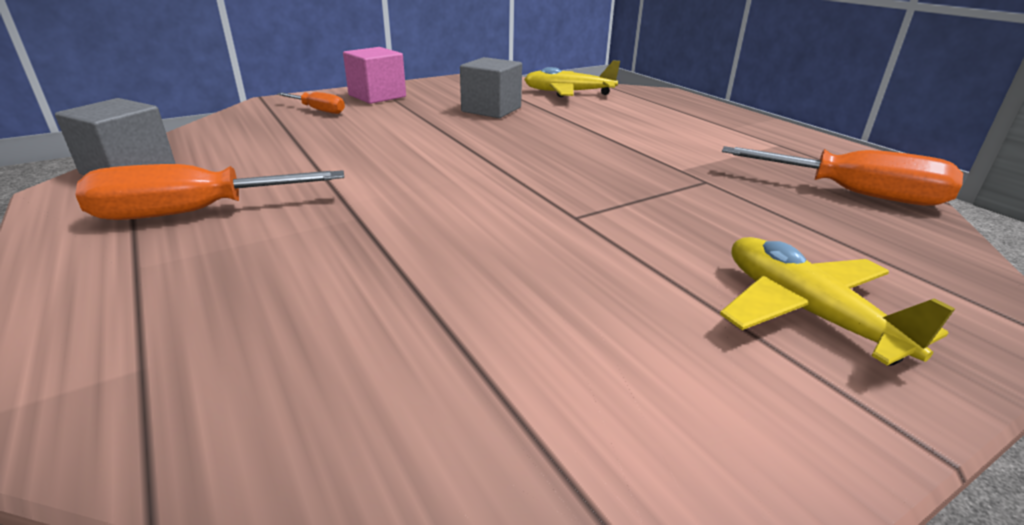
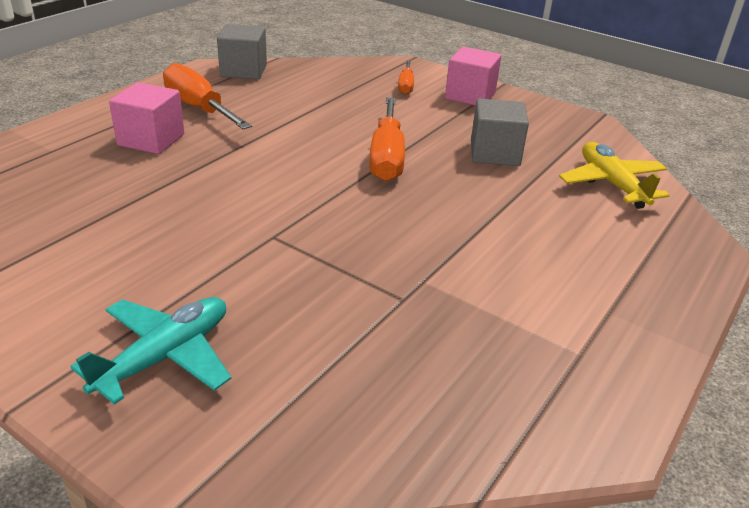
camera: 65 degrees right, 5 degrees up
(243, 260) = (151, 140): none -> pink cube
(806, 312) = (164, 357): yellow plane -> turquoise plane
(855, 194) = (445, 409): orange screwdriver -> orange screwdriver (386, 157)

